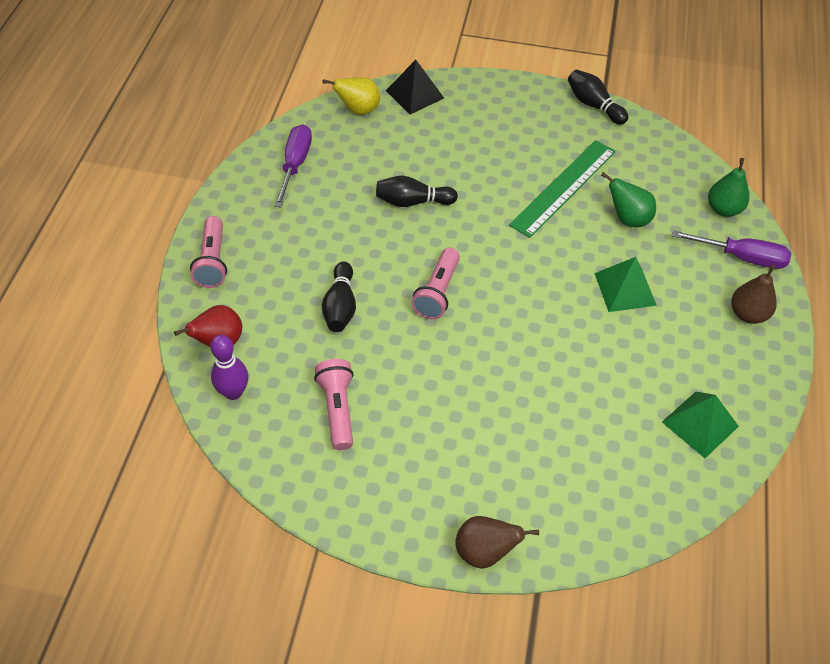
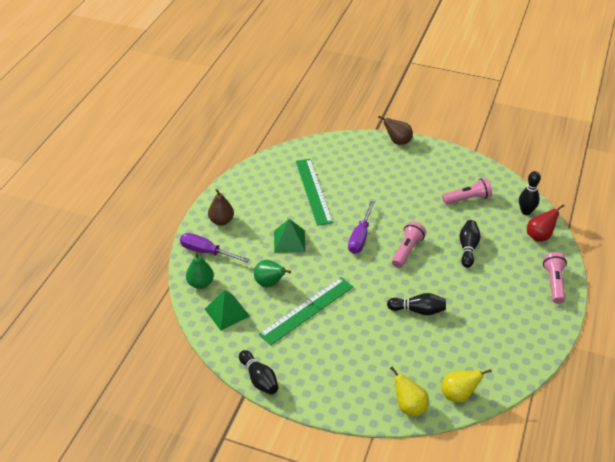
camera: 170 degrees left, 10 degrees down
(233, 392) = (526, 211): purple bowling pin -> black bowling pin
(295, 165) = (506, 348): purple screwdriver -> purple screwdriver (360, 237)
(337, 409) = (467, 199): pink flashlight -> pink flashlight turned 105 degrees counterclockwise
(415, 94) = (409, 406): black pyramid -> yellow pear
(619, 394) = (313, 191): none -> green ruler
(700, 424) = (276, 175): green pyramid -> green pyramid (227, 312)

